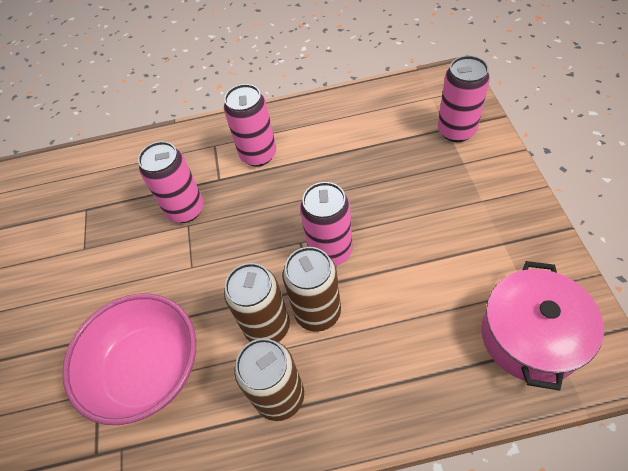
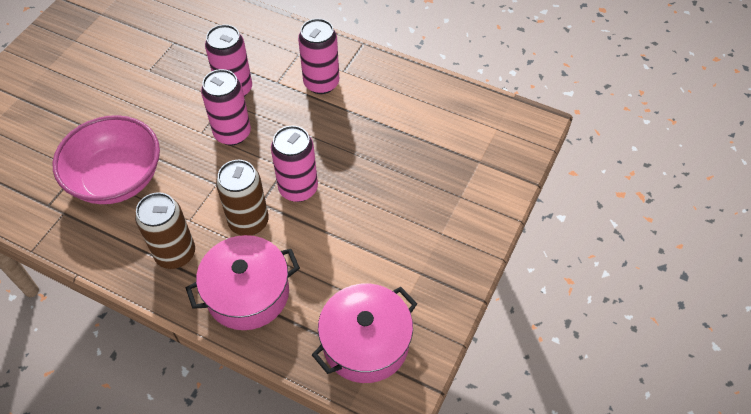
camera: 30 degrees right, 0 degrees up
(267, 327) = (209, 207): brown can -> none
(385, 377) = (248, 293): none -> pink pot
(456, 130) = (484, 168): pink can -> pink can (232, 133)

